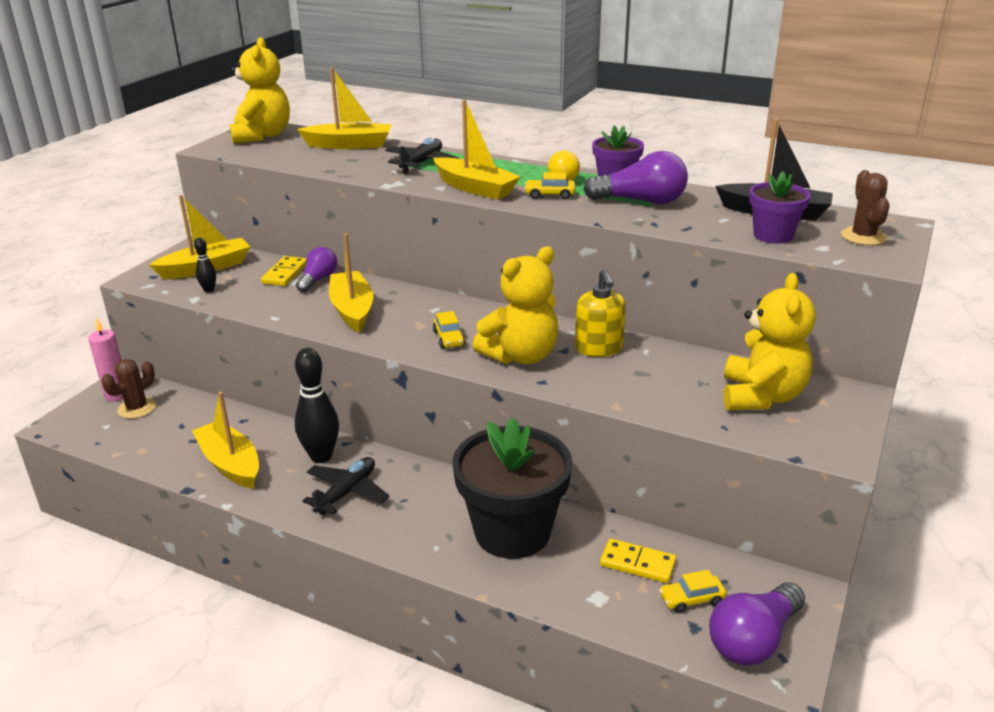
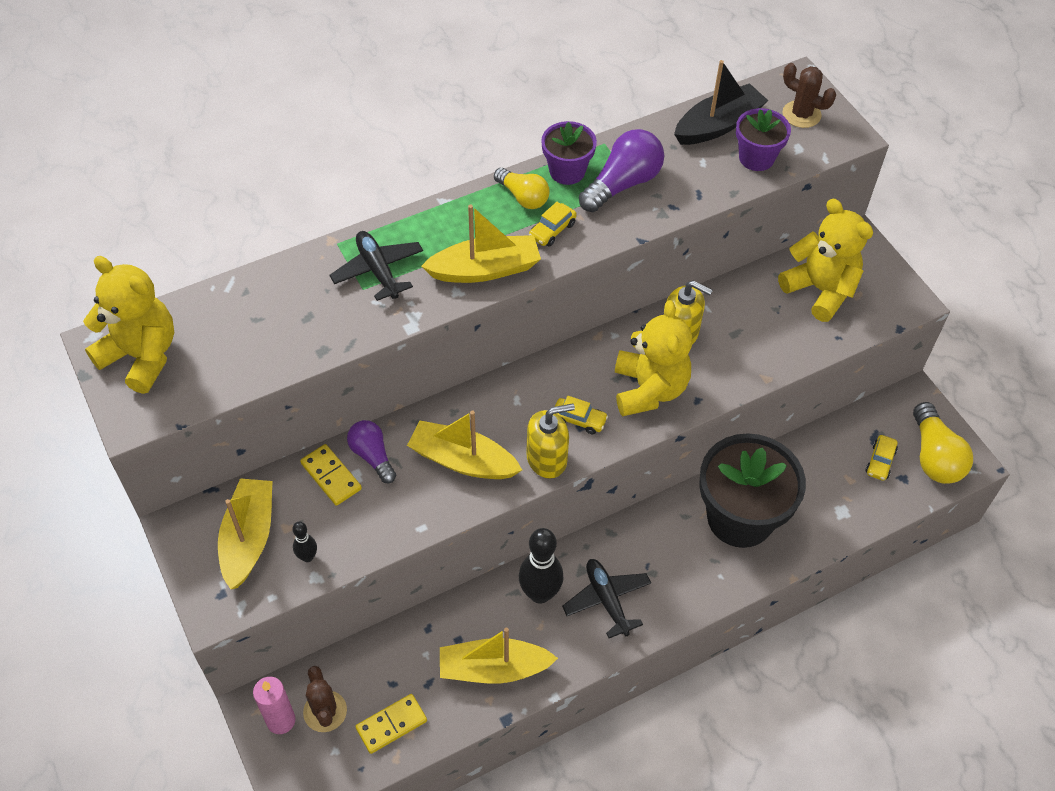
camera: 55 degrees left, 25 degrees up
(349, 145) = (260, 297): yellow boat -> none
(394, 340) = (547, 459): none -> yellow soap dispenser
(637, 563) = (826, 466): yellow domino -> yellow domino (391, 724)
(753, 640) = (934, 456): purple light bulb -> yellow light bulb

